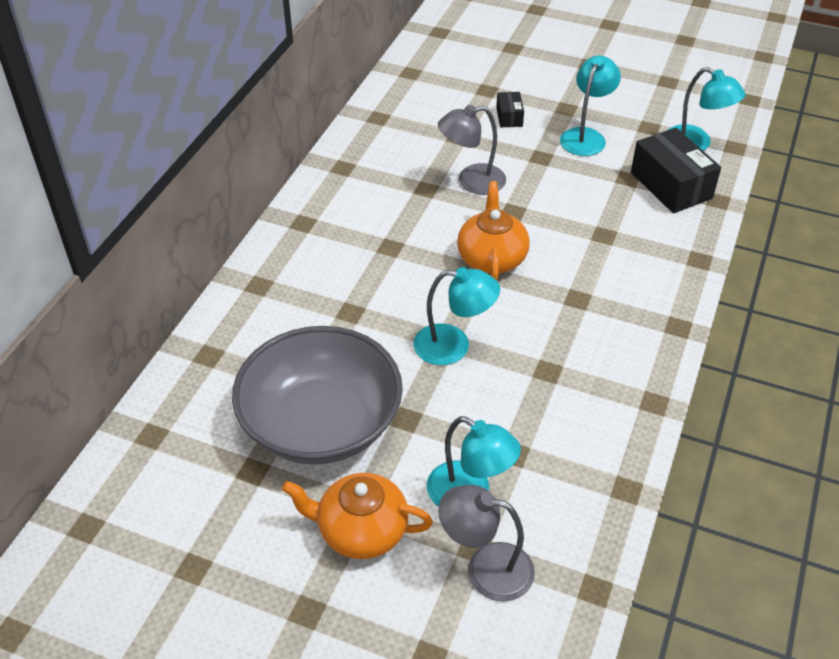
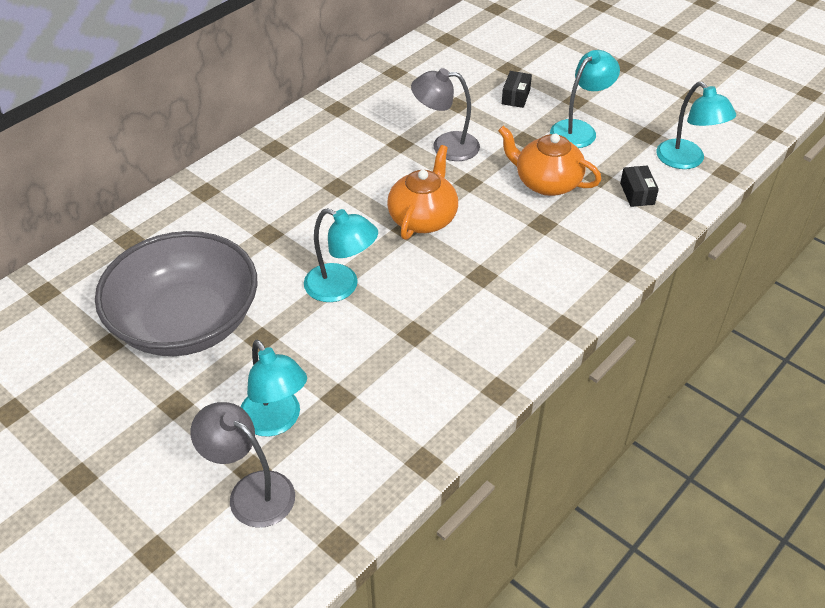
camera: 20 degrees right, 0 degrees up
(361, 531) = (164, 424): orange teapot -> orange teapot (546, 183)
(671, 185) = (637, 193): black box -> black box, size x0.50

